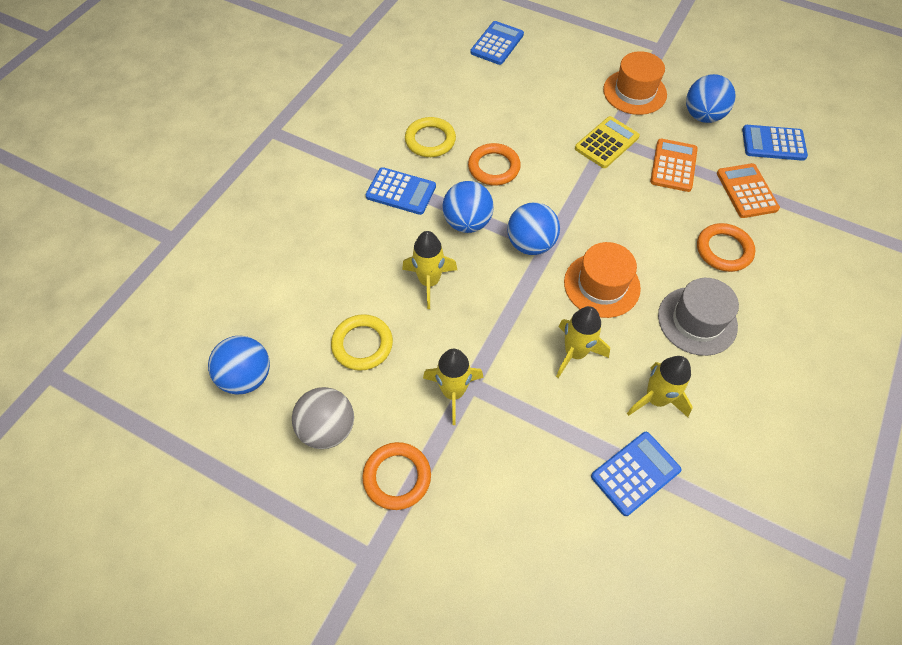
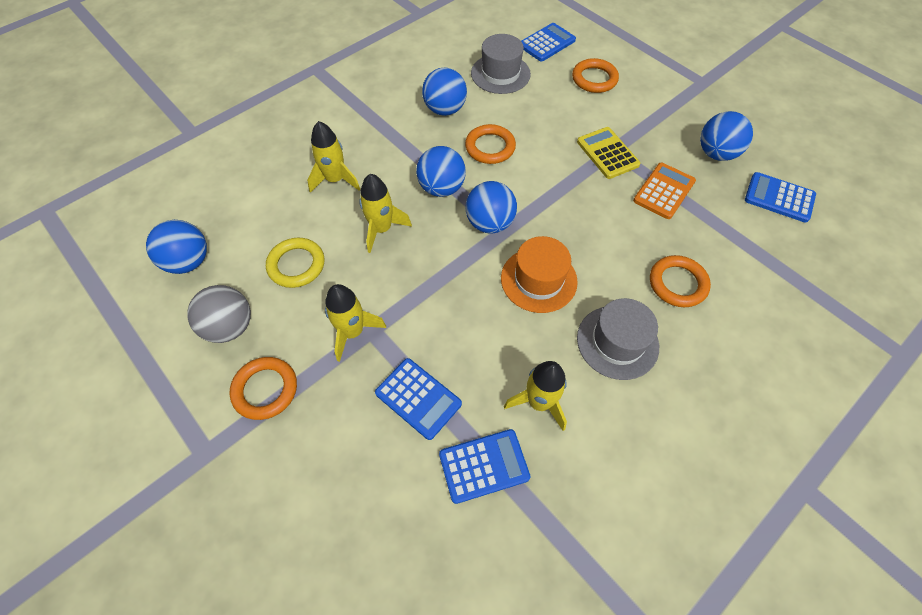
camera: 20 degrees right, 0 degrees up
(401, 191) = (397, 146): blue calculator -> blue calculator (418, 398)
(430, 140) = (445, 109): yellow ring -> blue ball
(467, 88) = (500, 74): none -> grey hat
(560, 70) = (594, 79): none -> orange ring
(575, 353) = (482, 333): yellow rocket -> yellow rocket (335, 180)
(606, 143) = (607, 153): yellow calculator -> yellow calculator turned 90 degrees counterclockwise
(634, 92) = (657, 115): orange hat -> none
(746, 191) = (728, 235): orange calculator -> none

